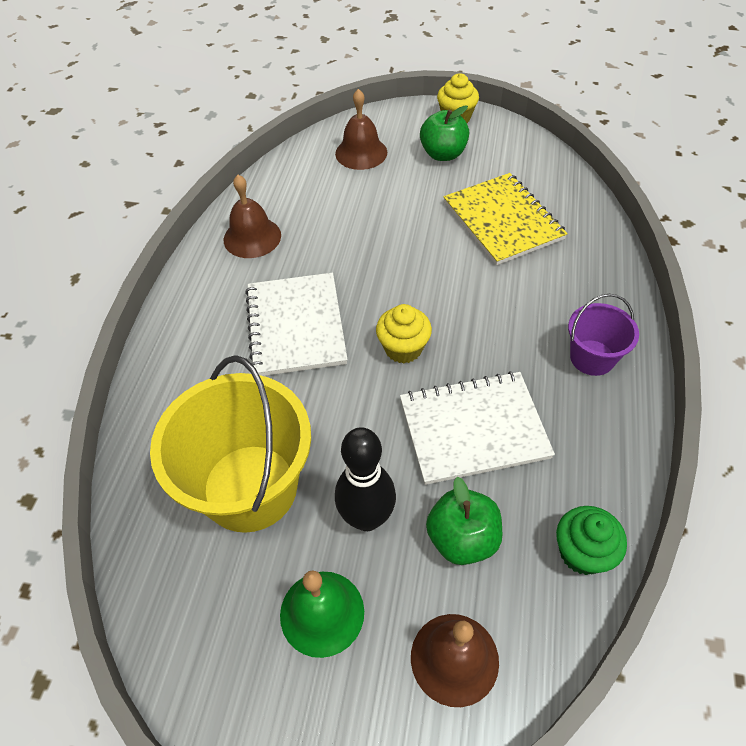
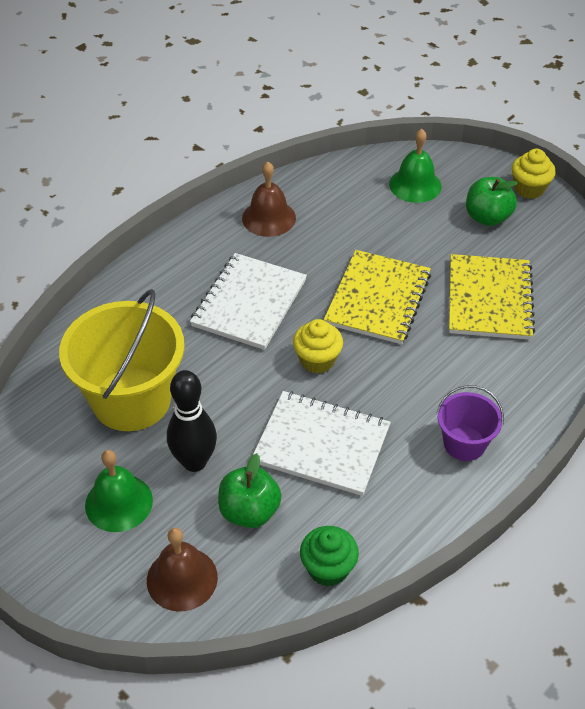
camera: 30 degrees right, 5 degrees down
(361, 153) = (415, 185): brown bell -> green bell
(411, 265) = (378, 299): none -> yellow notebook

